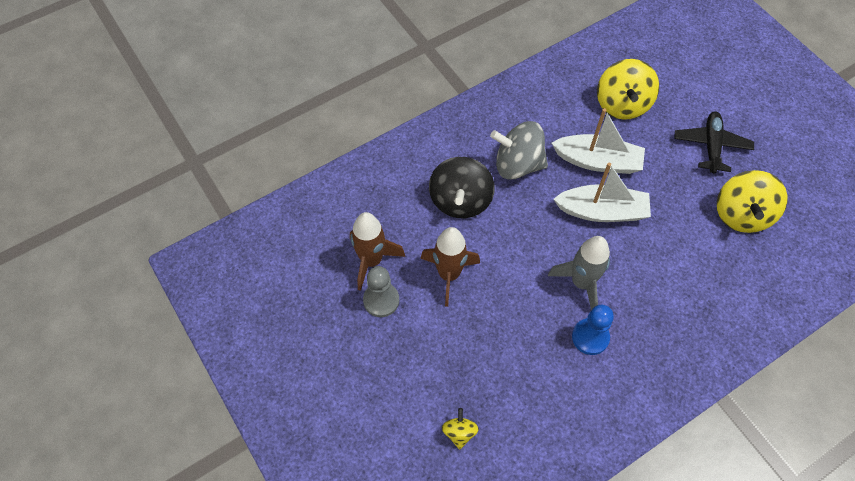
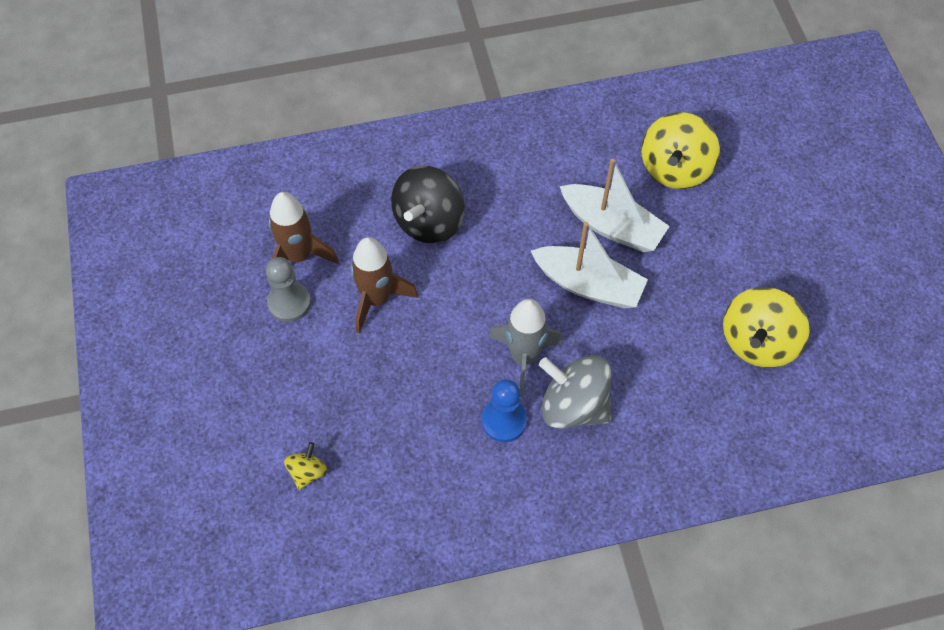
camera: 20 degrees right, 0 degrees up
(517, 164) = (515, 201): grey spinning top -> grey spinning top (574, 406)
(711, 146) = (761, 250): black plane -> none

